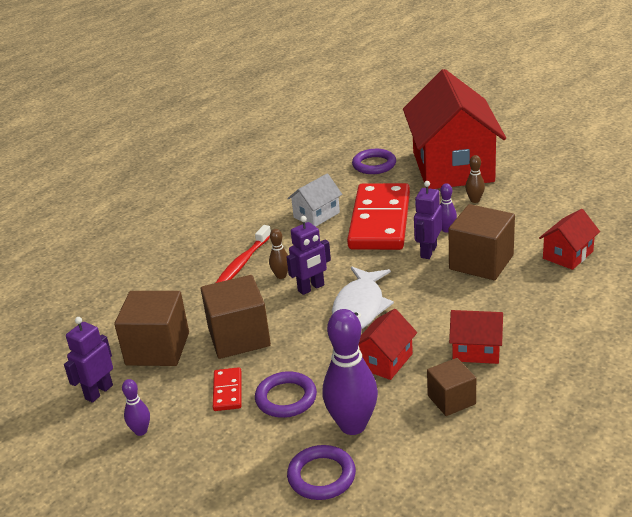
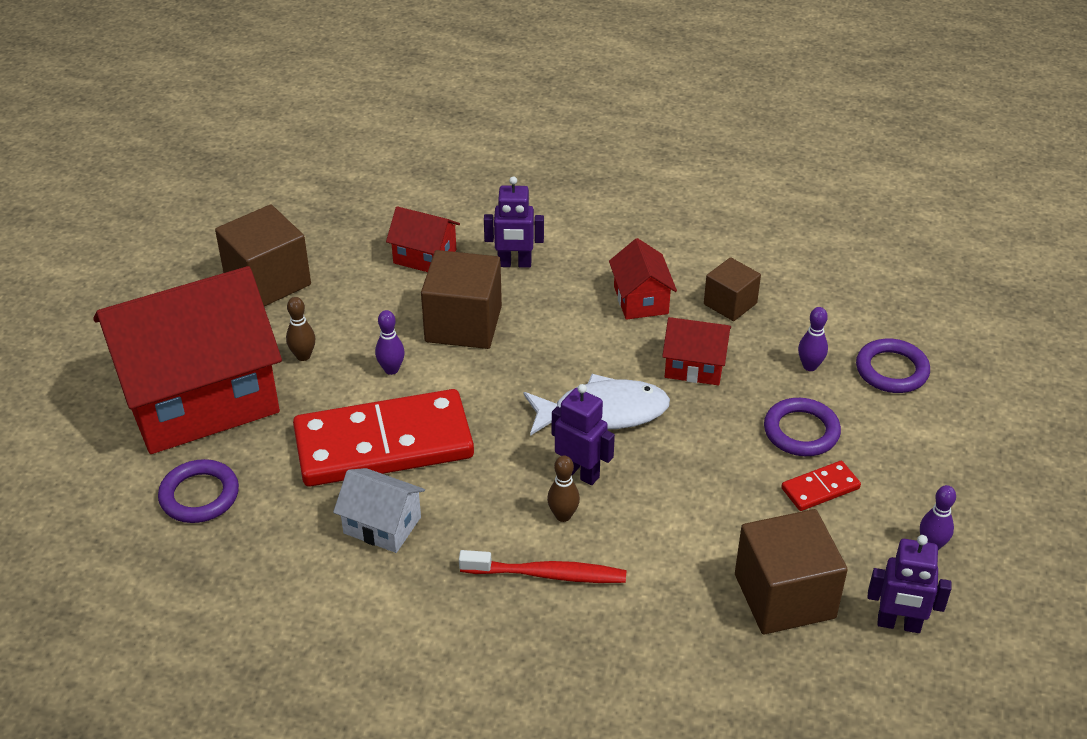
camera: 115 degrees left, 10 degrees up
(239, 337) = (717, 514): brown cube -> brown cube (267, 281)
(352, 425) = (810, 366): purple bowling pin -> purple bowling pin, size x0.48
(428, 252) = (453, 376): purple robot -> purple robot (514, 264)

